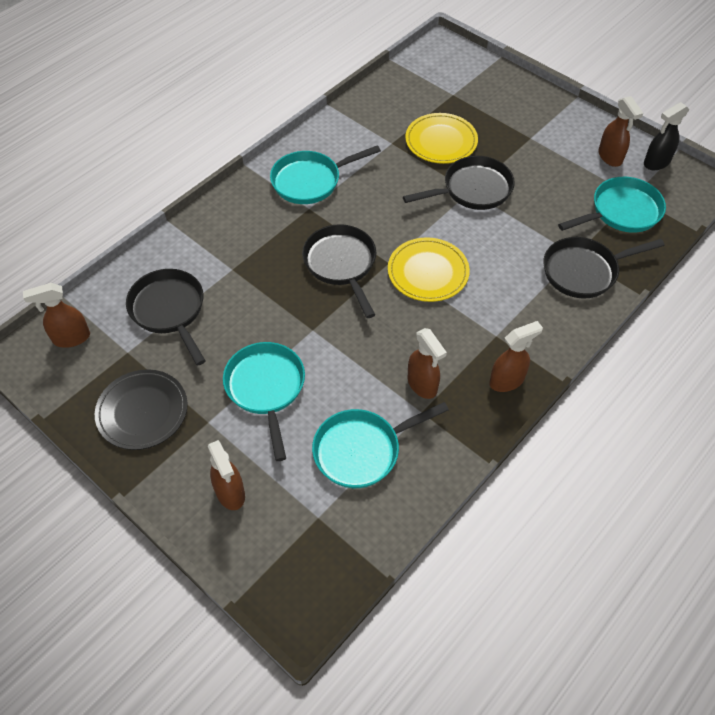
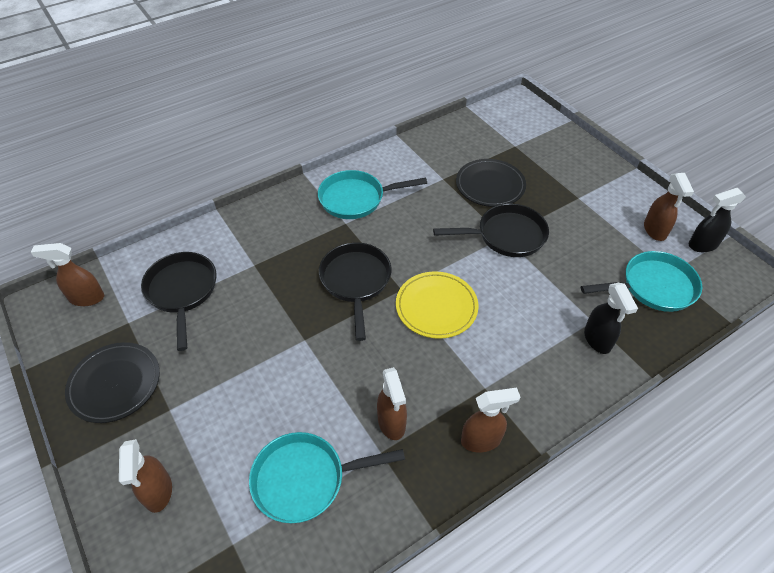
camera: 15 degrees right, 5 degrees down
(266, 388) = (237, 389): turquoise pan -> none
(441, 141) = (490, 185): yellow plate -> black plate
(584, 271) = (597, 340): black pan -> black spray bottle

